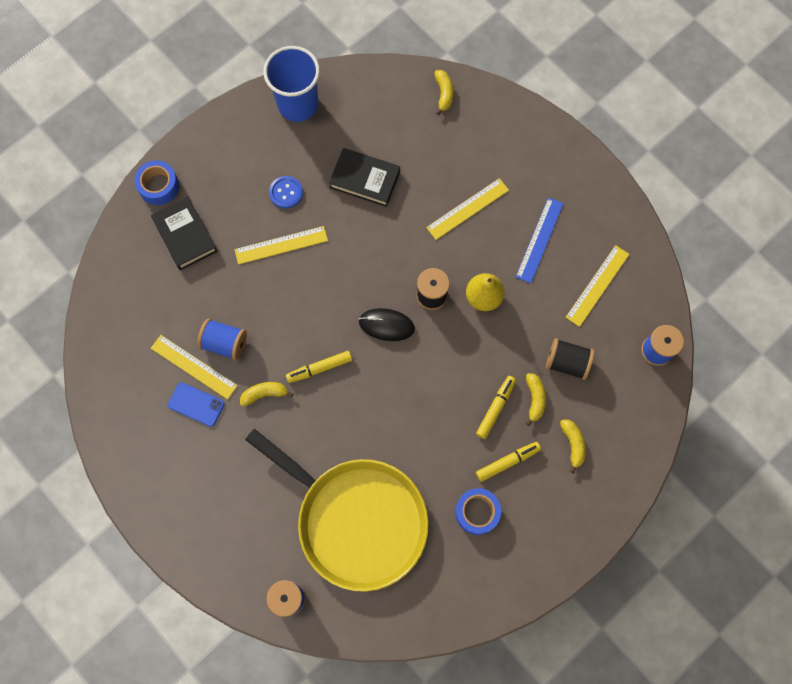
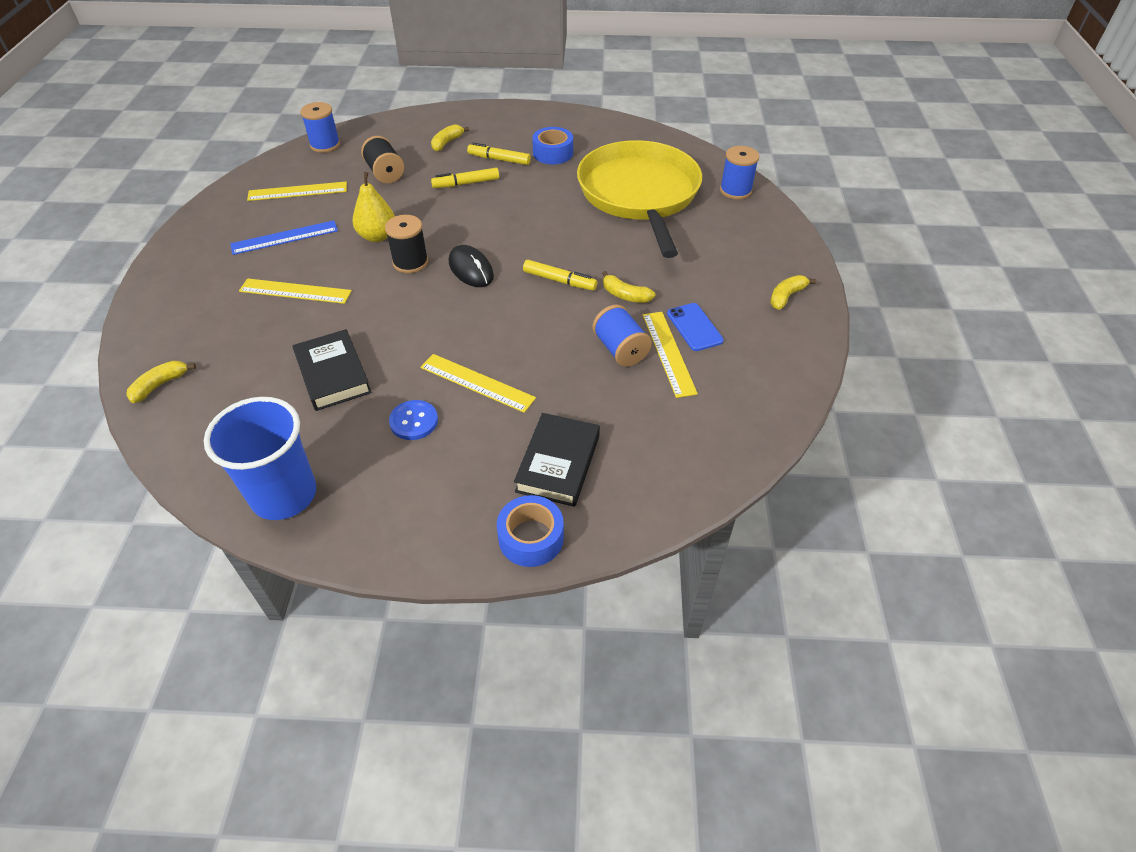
camera: 135 degrees left, 25 degrees down
(534, 399) = (435, 172): yellow banana -> yellow banana (786, 296)

